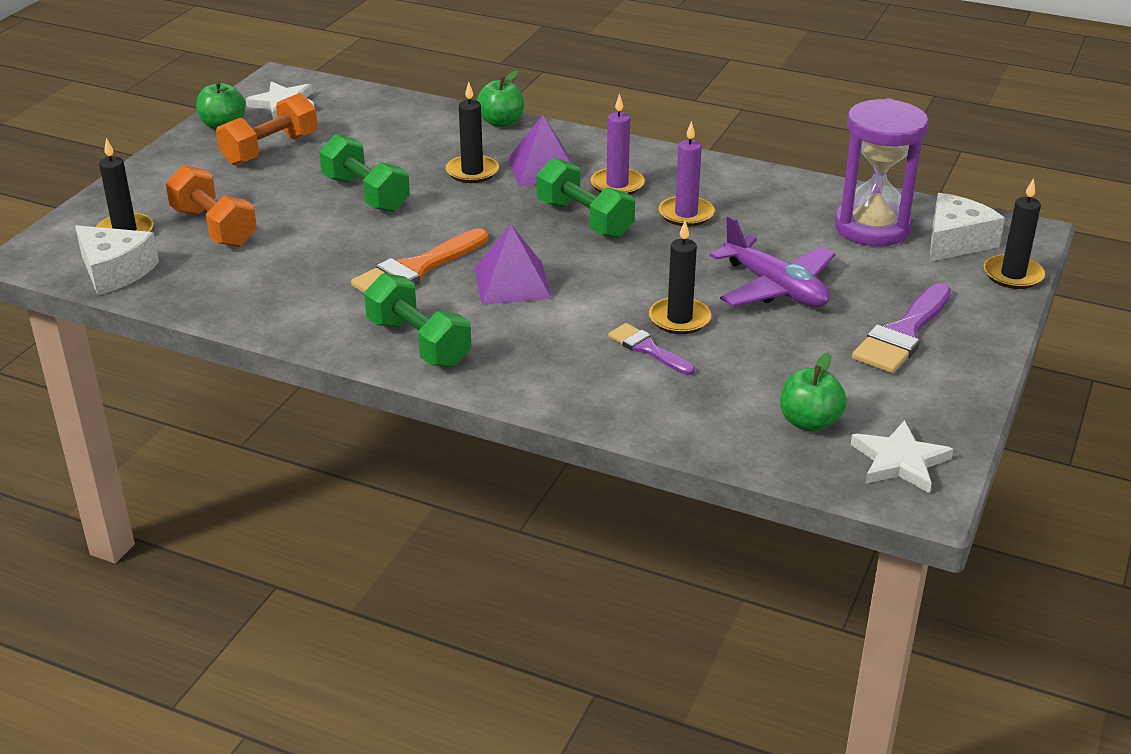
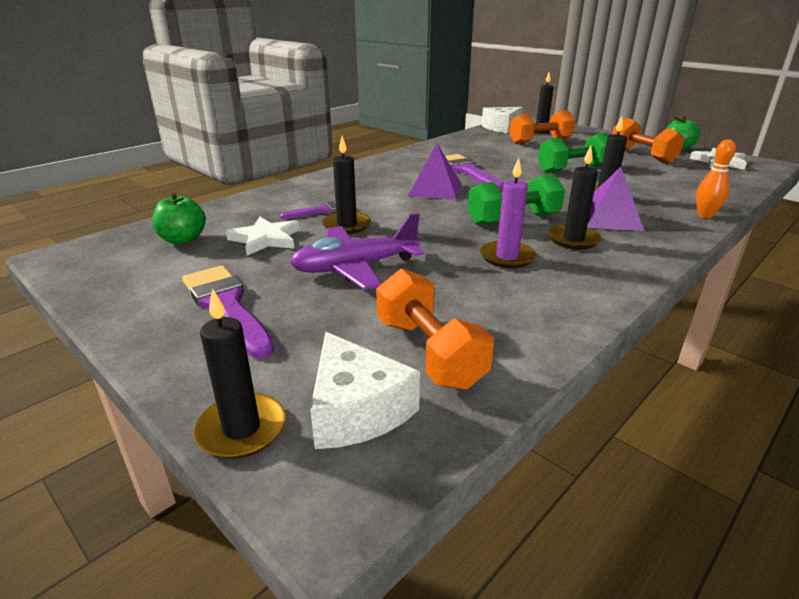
camera: 110 degrees right, 5 degrees down
(416, 270) = (468, 171): orange brush -> purple brush
(419, 343) = (388, 165): green dumbbell -> none
(501, 122) = (705, 215): green apple -> orange bowling pin
(617, 185) = (573, 239): purple candle -> black candle
(872, 228) = (429, 352): purple hourglass -> orange dumbbell
(899, 461) = (100, 257): white star -> white star (266, 239)

